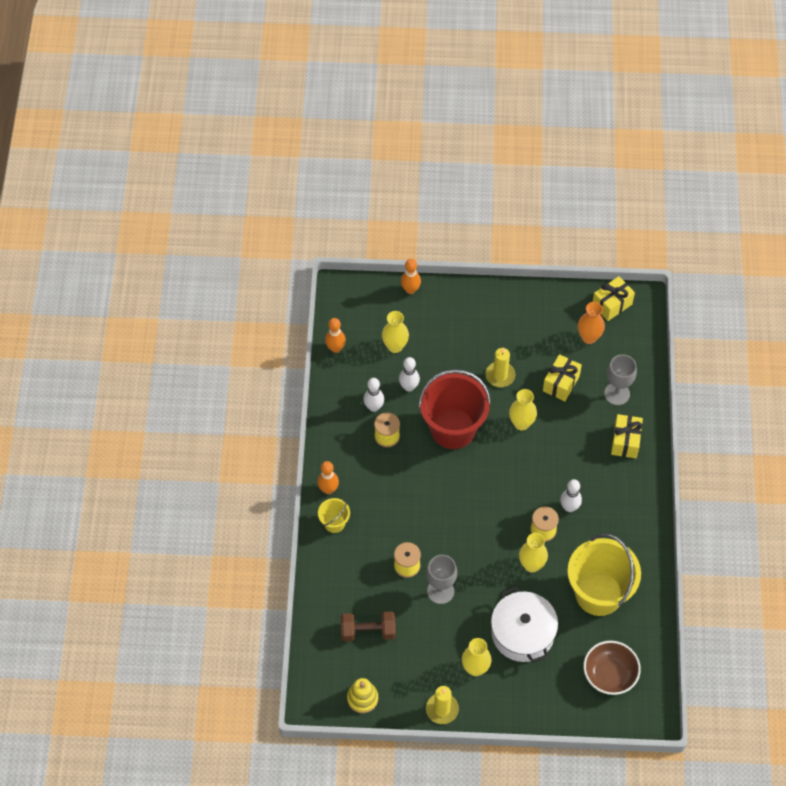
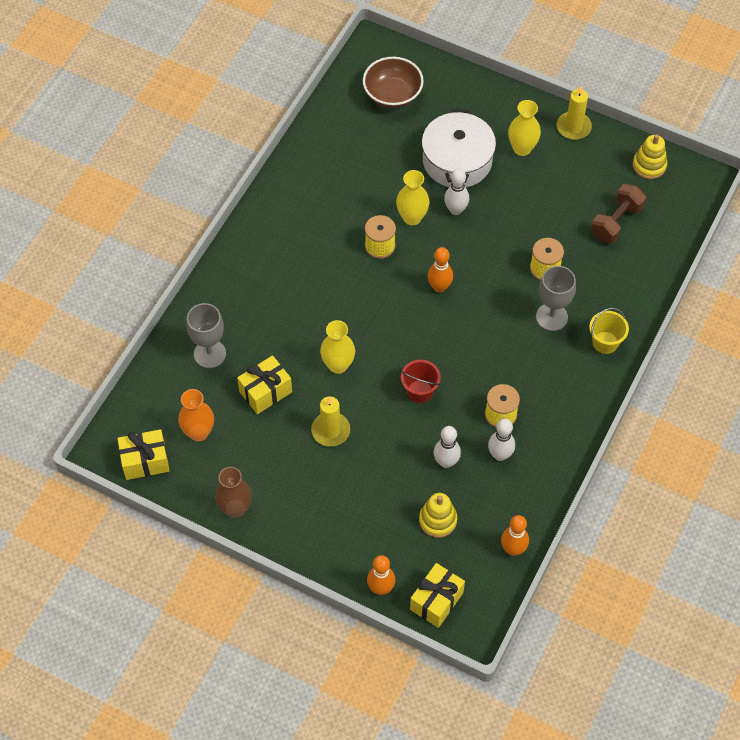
camera: 155 degrees left, 0 degrees up
(328, 489) = (596, 381): orange bowling pin -> orange bowling pin (439, 287)
(368, 631) = (616, 222): brown dumbbell -> brown dumbbell turned 75 degrees counterclockwise
(395, 346) = (437, 520): yellow vase -> yellow stacking toy
(440, 591) = (521, 230): grey goblet -> grey goblet (551, 317)
(453, 429) = (419, 391): red bucket -> red bucket, size x0.46
(533, 299) = (235, 508): none -> brown vase
(569, 507) = (338, 257): white bowling pin -> white bowling pin (455, 210)
(598, 593) = (359, 165): yellow bucket -> none
(625, 441) = (235, 299): yellow gift -> yellow gift (436, 601)

